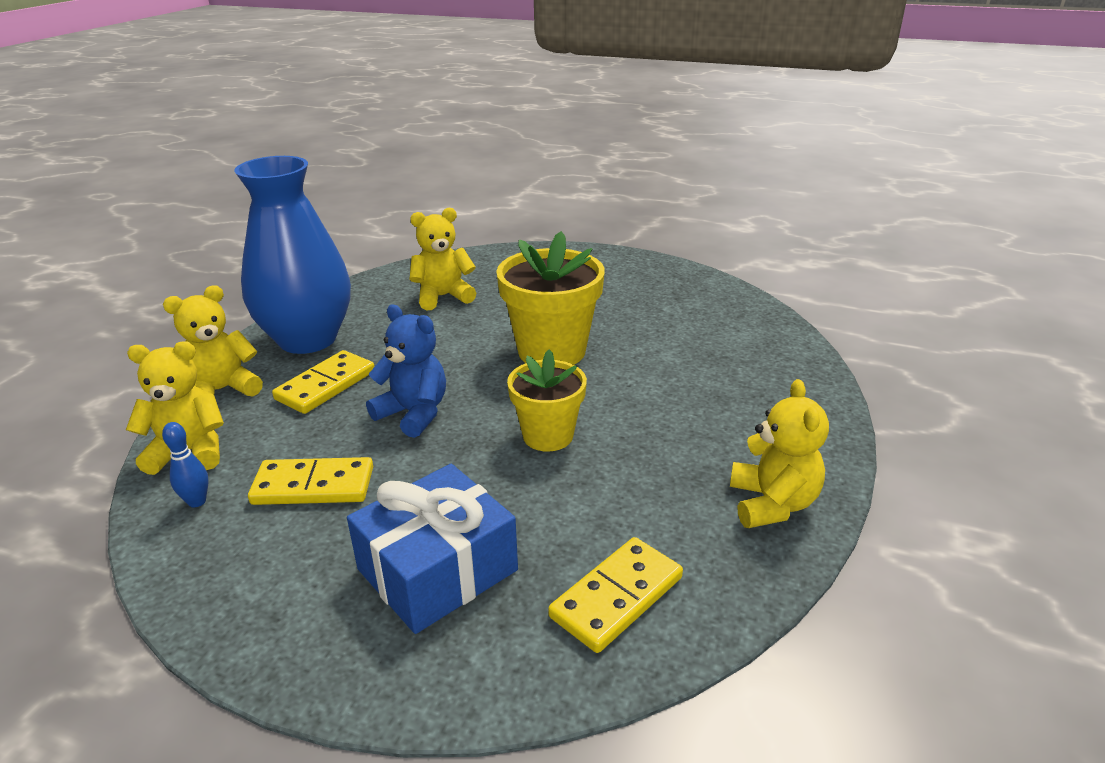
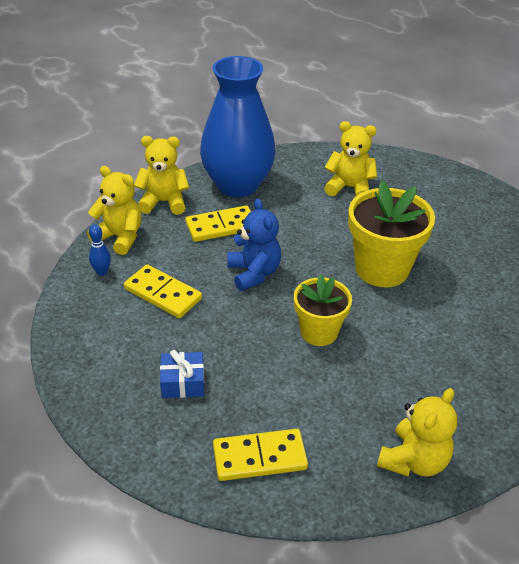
camera: 35 degrees right, 10 degrees up
(437, 569) = (183, 382): blue gift -> blue gift, size x0.53

